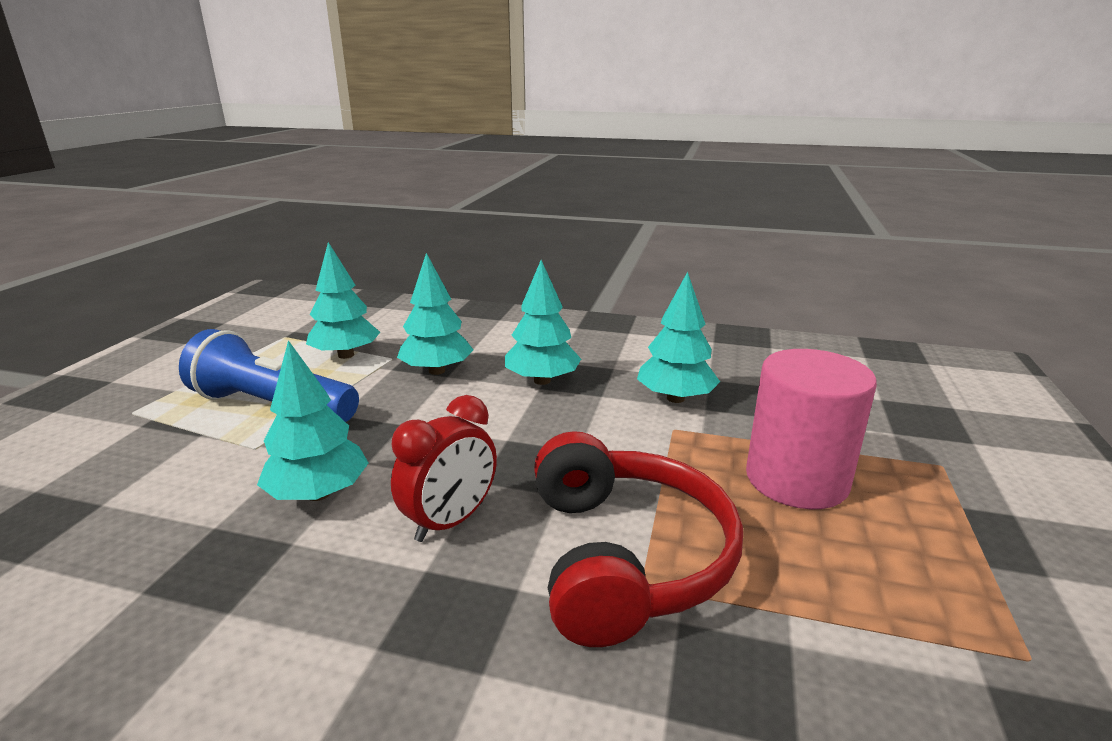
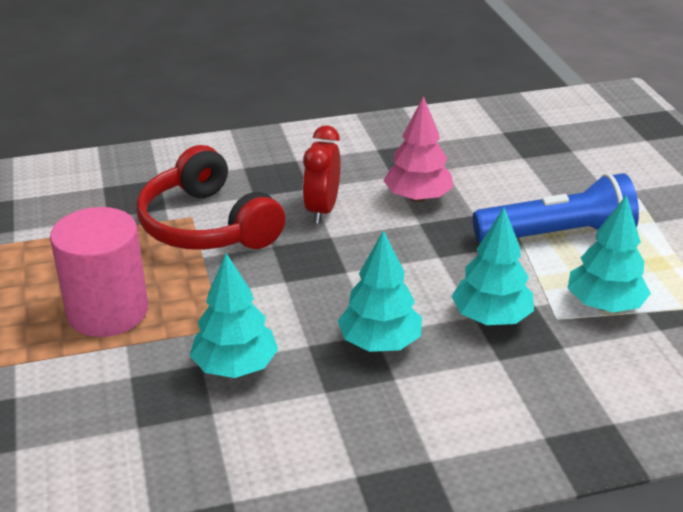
camera: 150 degrees right, 10 degrees up
(319, 494) = (417, 198): turquoise tree -> pink tree

